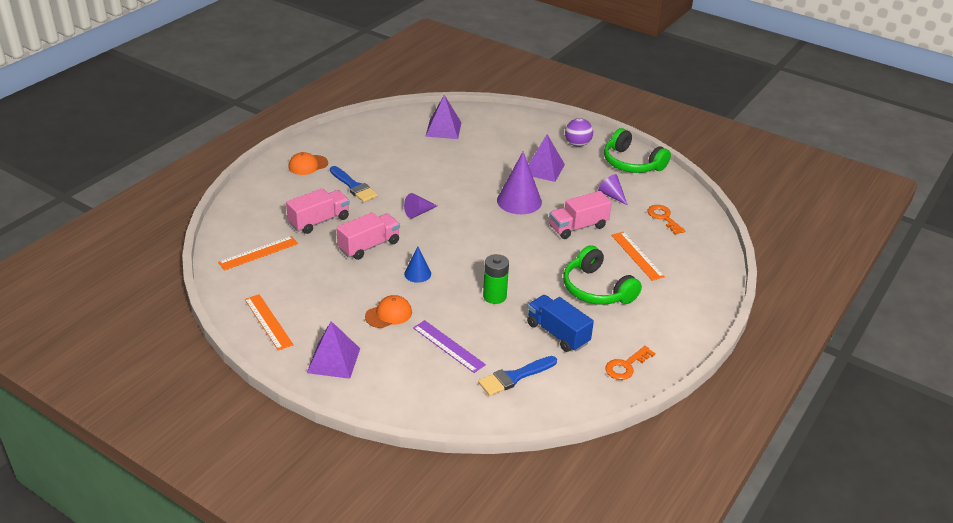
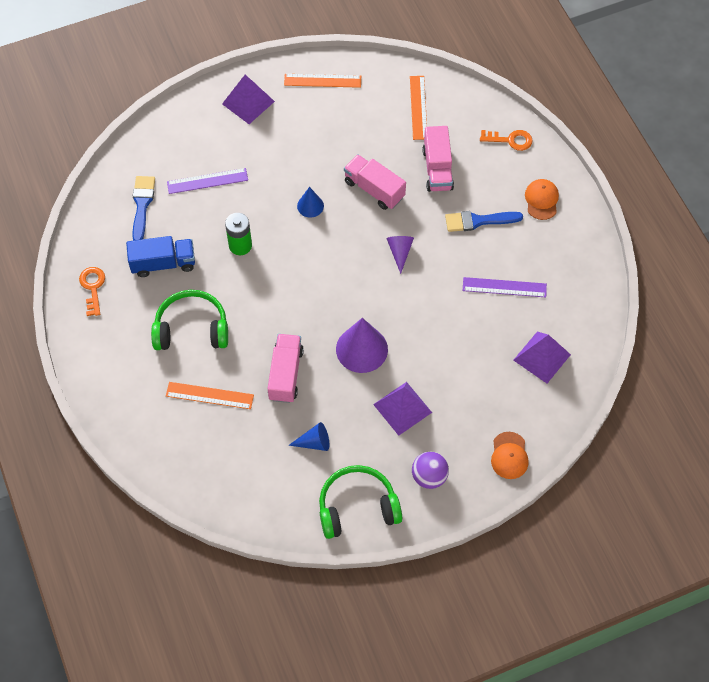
camera: 125 degrees right, 25 degrees up
(369, 246) = (374, 189): pink truck -> pink truck turned 135 degrees clockwise
(388, 314) = (273, 160): orange cap -> orange cap (509, 455)
(403, 158) = (504, 287): none -> purple ruler
(611, 195) = (314, 442): purple cone -> blue cone
(663, 218) = (245, 464): orange key -> orange key (510, 140)

